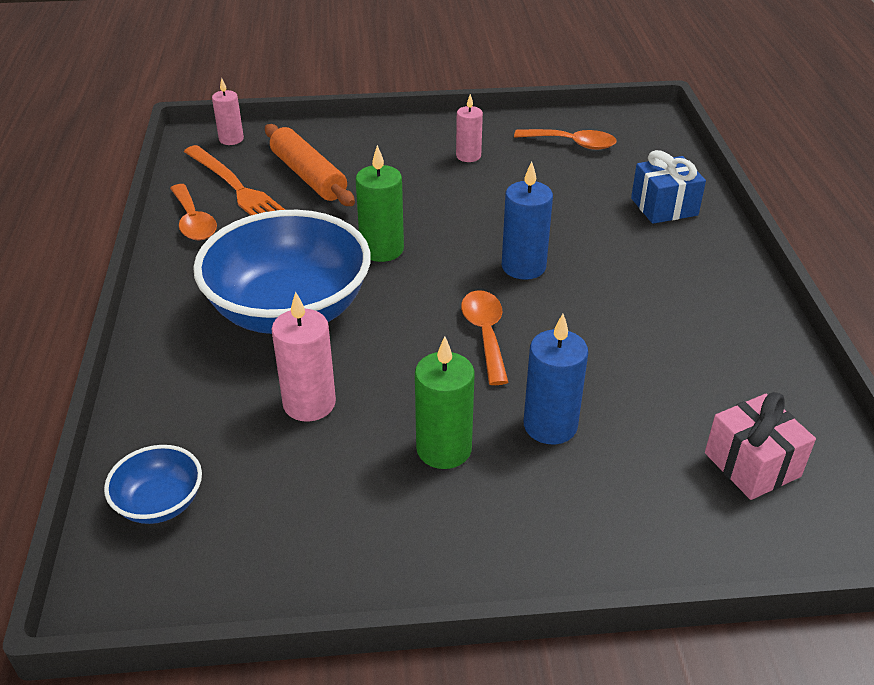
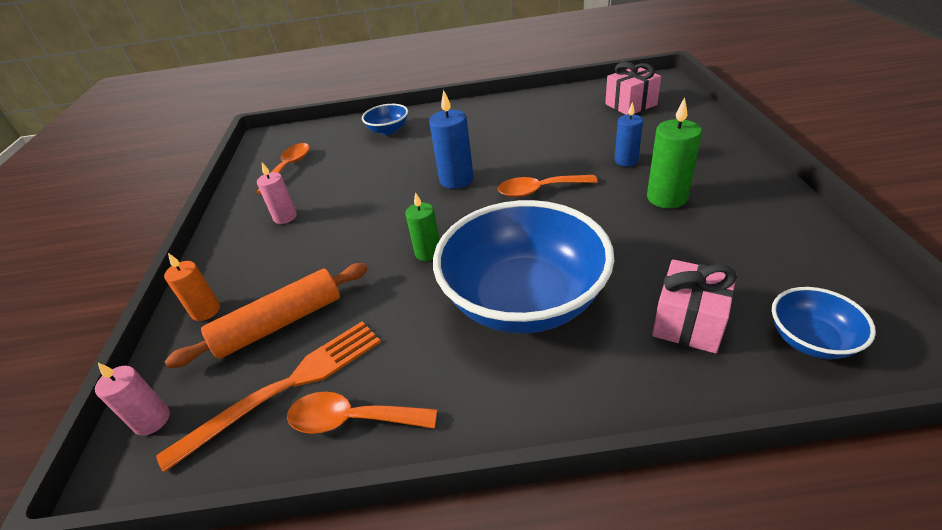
camera: 85 degrees left, 0 degrees up
(193, 221) = (352, 419): orange spoon -> orange spoon turned 150 degrees counterclockwise
(217, 418) = (689, 322): none -> pink gift
(309, 403) = (646, 267): pink candle -> none
(337, 138) = (206, 311): none -> orange candle
(382, 249) = (428, 252): green candle -> green candle, size x0.66
(550, 425) = (626, 160): blue candle -> blue candle, size x0.66
(664, 207) = (388, 130): blue gift -> blue bowl

